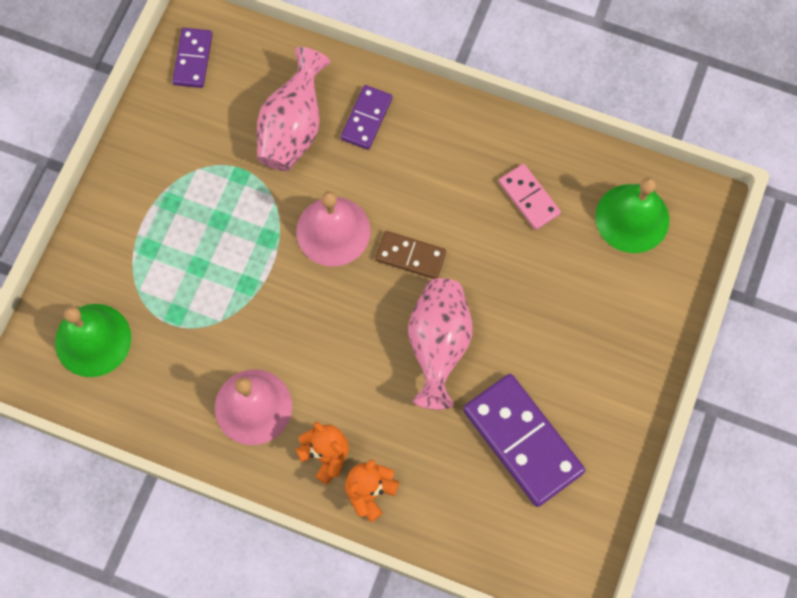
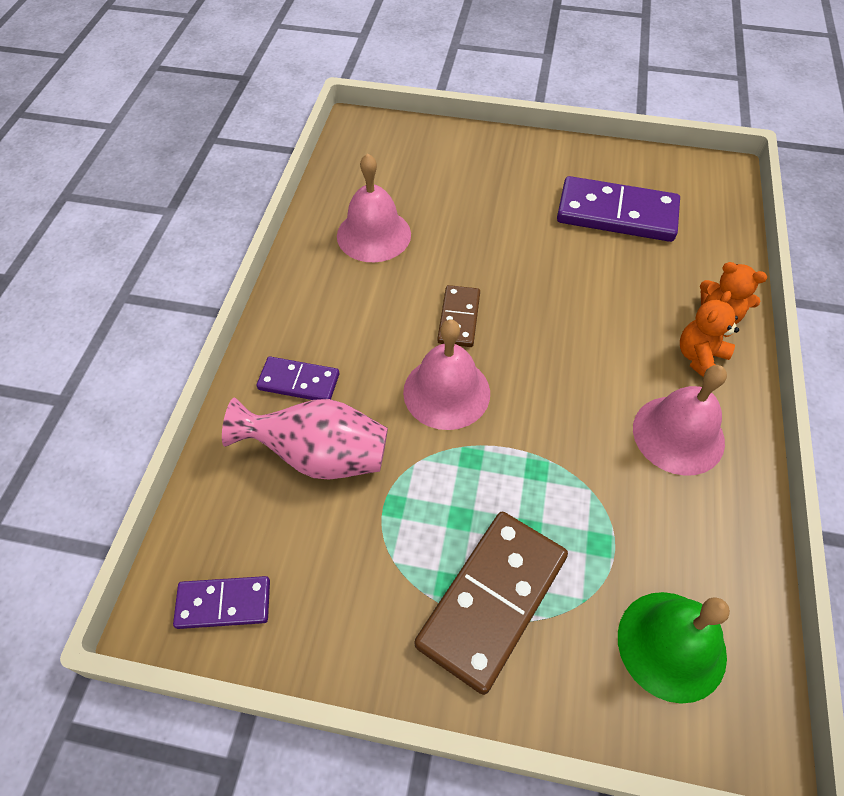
camera: 100 degrees left, 15 degrees down
(153, 229) = (492, 600): none -> brown domino
(438, 345) = (548, 283): pink vase -> none
(522, 441) = (616, 214): purple domino -> purple domino turned 60 degrees clockwise
(529, 198) = (373, 235): pink domino -> pink bell
(632, 218) = (380, 165): green bell -> none

